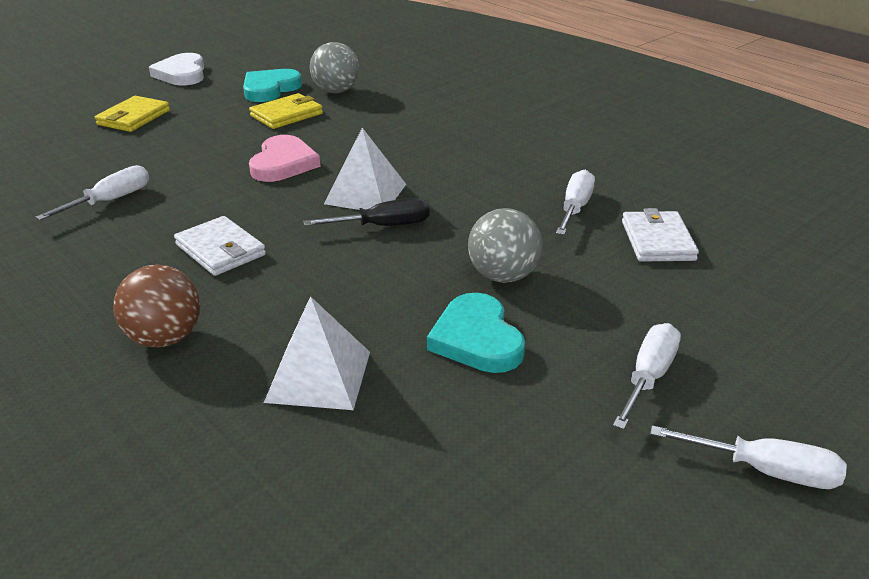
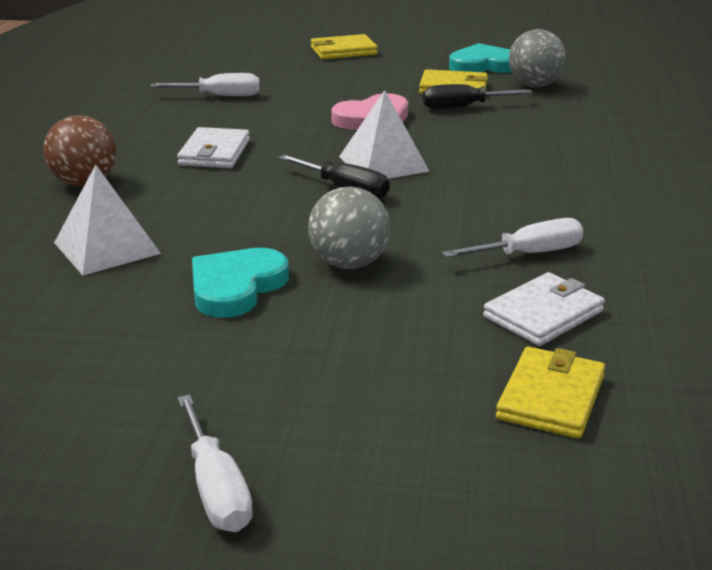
camera: 50 degrees right, 5 degrees down
(182, 74) = (441, 33): white heart -> none
(325, 127) = (463, 107): none -> black screwdriver
(648, 377) = (287, 383): white screwdriver -> none
(758, 285) = (551, 397): none -> yellow wallet

